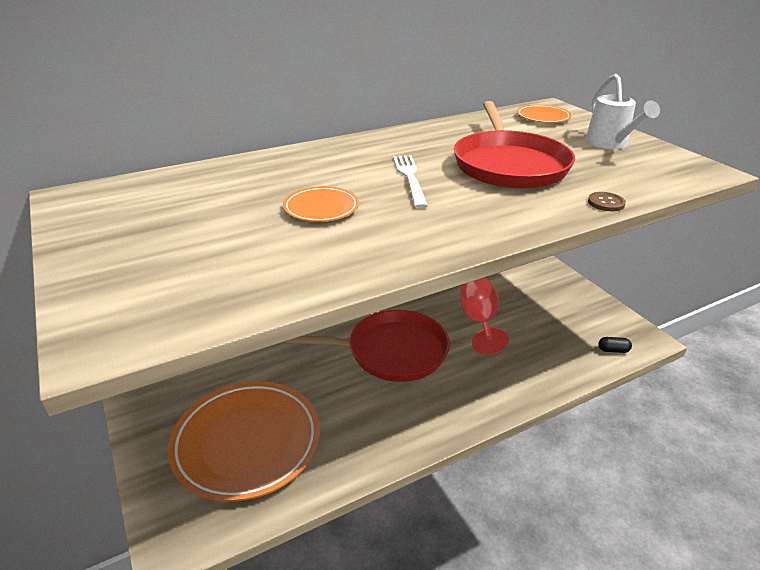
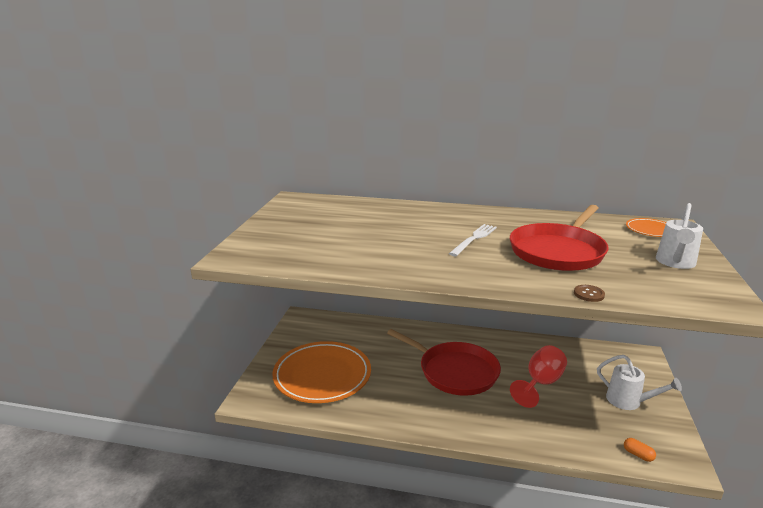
camera: 40 degrees right, 10 degrees down
(321, 208) = (396, 238): orange plate -> none
(558, 303) = (629, 401): none -> white watering can
(613, 350) = (638, 455): black capsule -> orange capsule

